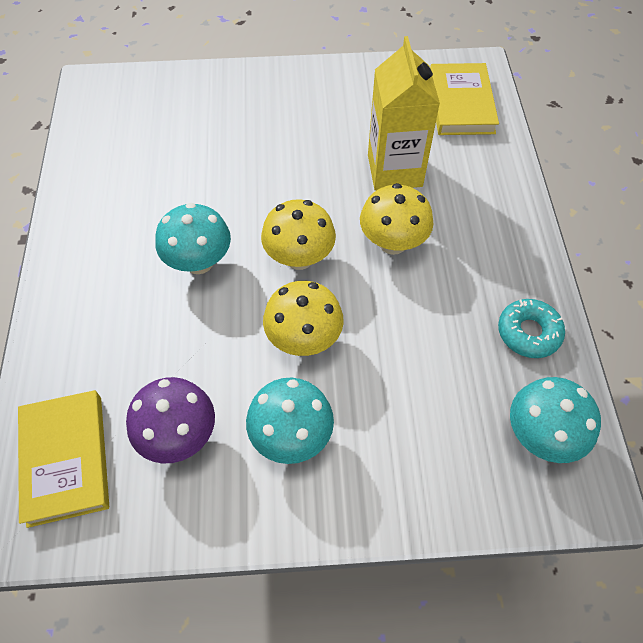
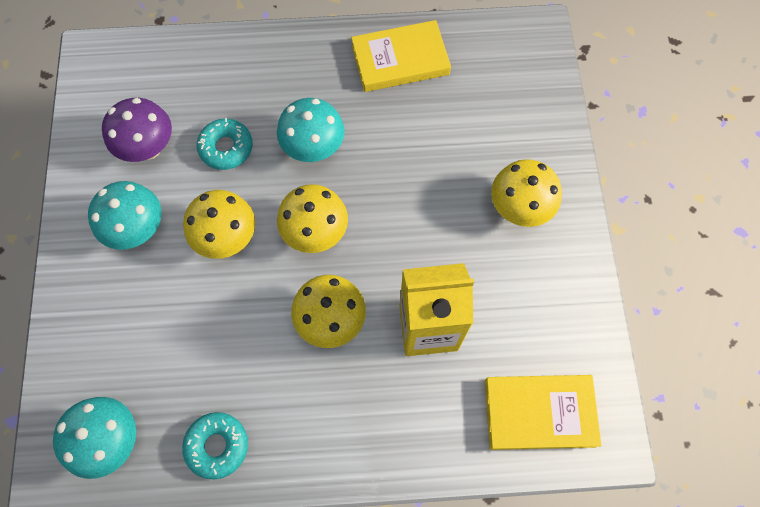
camera: 90 degrees right, 10 degrees up
(66, 459) = (140, 76): yellow book -> yellow book (400, 60)
(189, 347) = (226, 148): none -> turquoise donut
(278, 106) = (519, 208): none -> yellow mushroom

